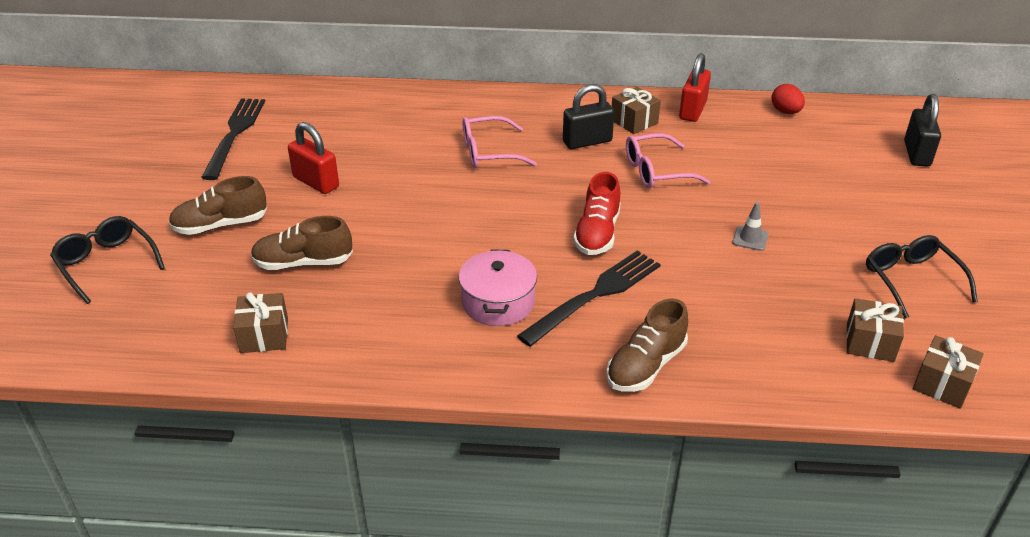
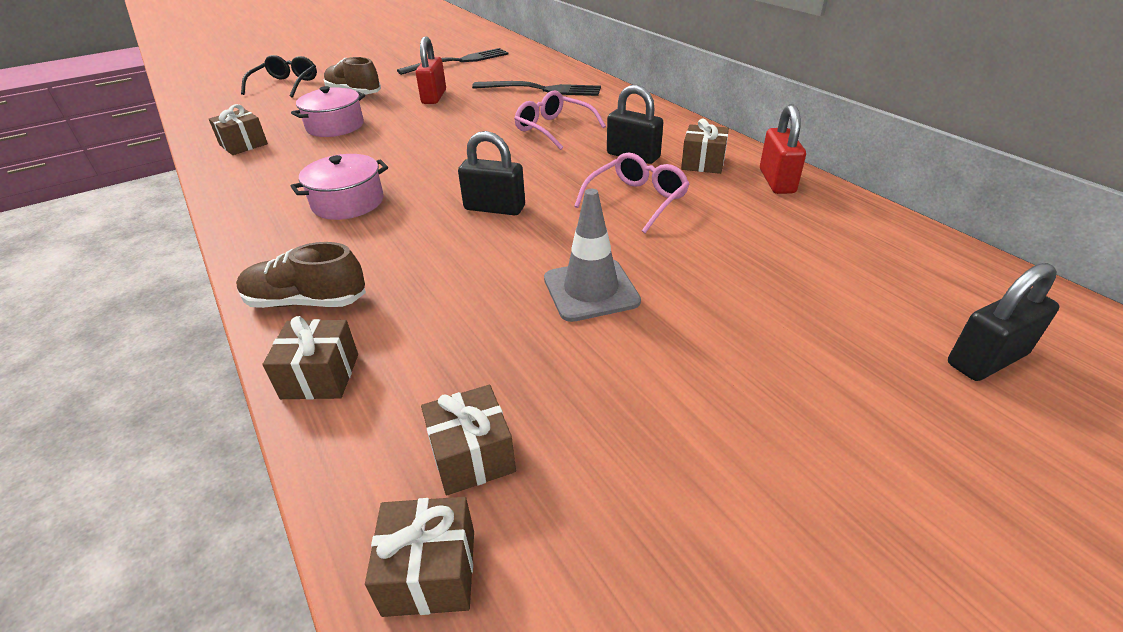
camera: 55 degrees right, 0 degrees up
(303, 263) = (335, 126): brown shoe -> pink pot
(595, 295) = (398, 239): black fork -> black fork (542, 89)
(597, 233) = (494, 208): red shoe -> black padlock
(656, 171) = (637, 200): pink glasses -> pink glasses turned 90 degrees clockwise
(692, 110) = (776, 181): red padlock -> red padlock turned 75 degrees counterclockwise
(748, 381) = (320, 376): none -> brown gift
(750, 238) = (591, 290): grey traffic cone -> grey traffic cone, size x1.91
(785, 112) = (882, 230): red egg -> none
(911, 280) = (658, 453): black glasses -> none

